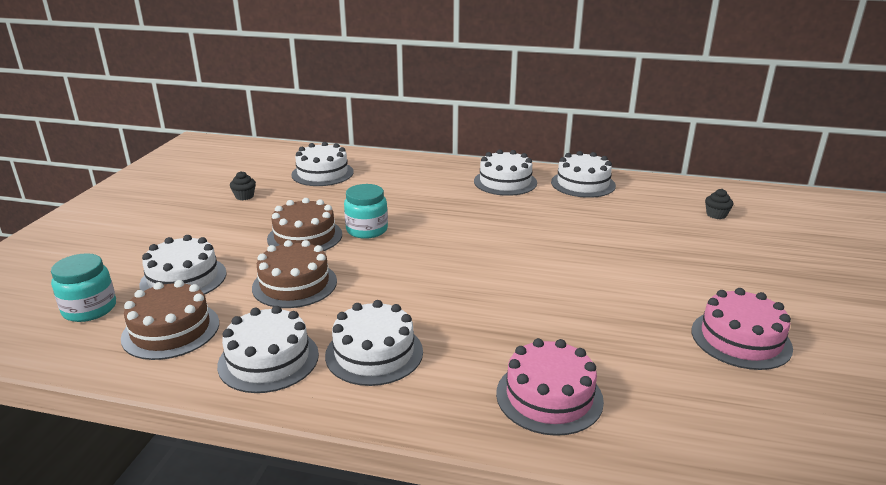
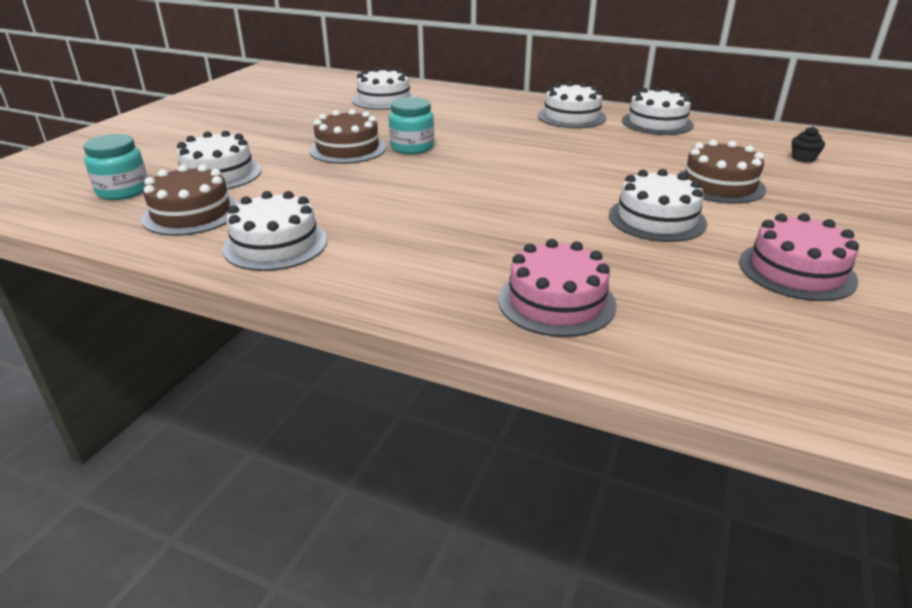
camera: 10 degrees right, 5 degrees up
(244, 196) = (300, 113): black cupcake -> none
(294, 284) = (323, 186): brown cake -> brown cake (719, 185)
(374, 353) = (383, 248): white cake -> white cake (657, 219)

